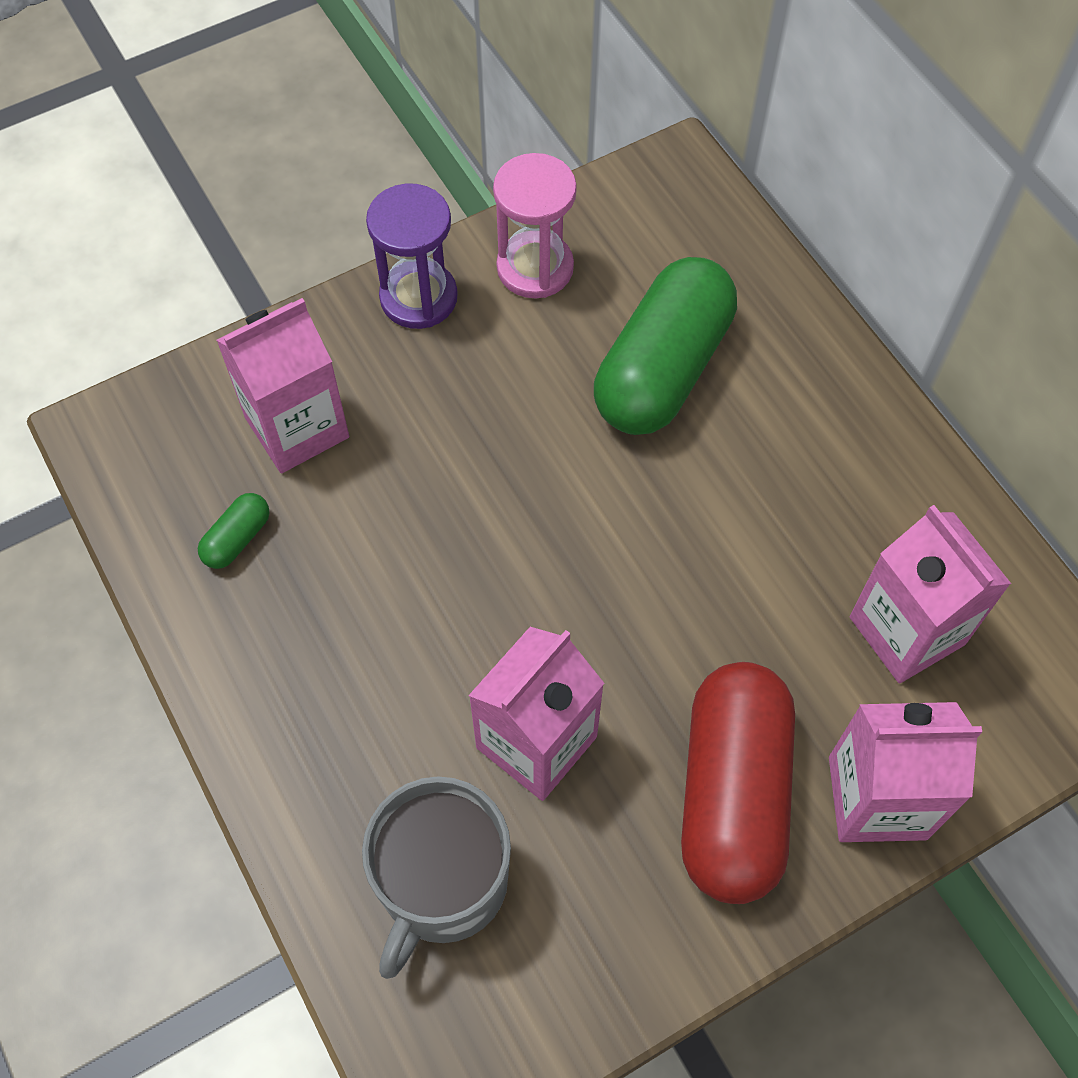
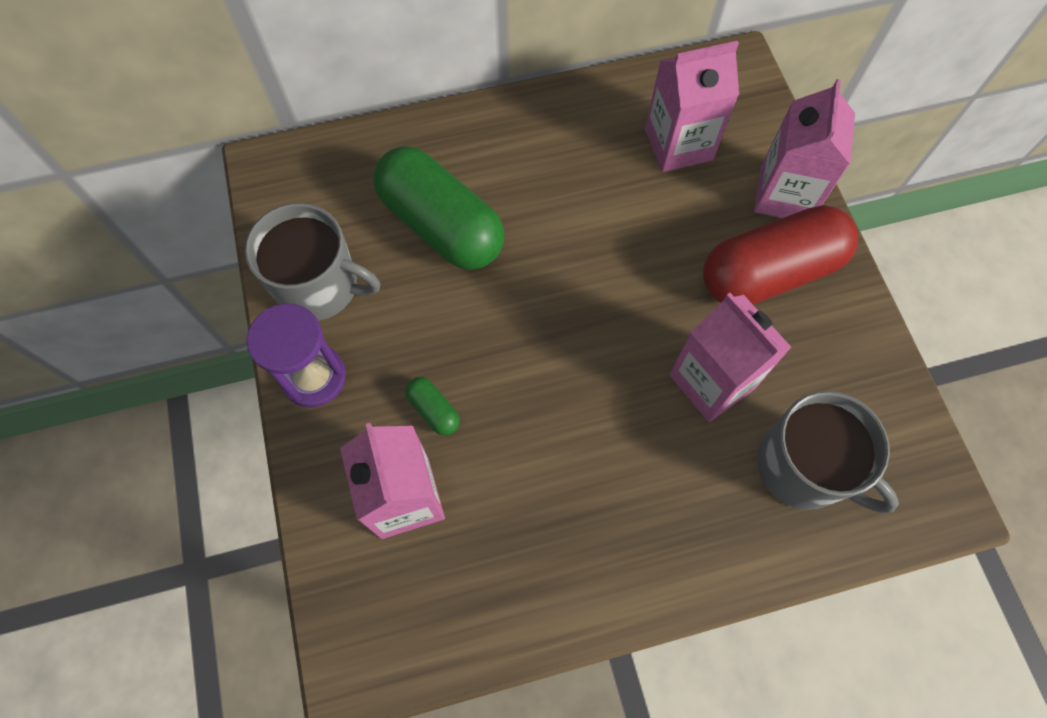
camera: 75 degrees left, 5 degrees up
(237, 539) = (494, 565): green capsule -> green capsule (434, 410)
(535, 268) = (319, 286): pink hourglass -> grey mug
(732, 794) = (769, 272): red capsule -> red capsule turned 45 degrees counterclockwise

